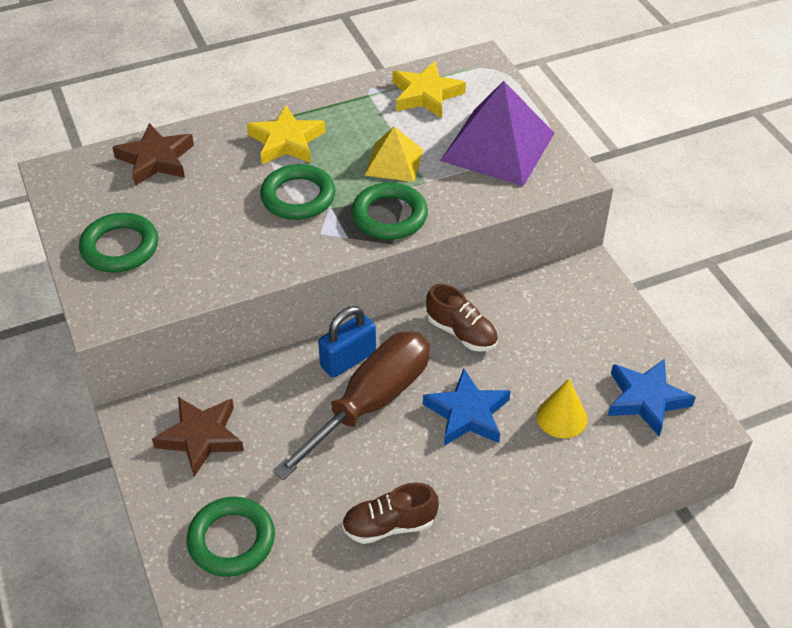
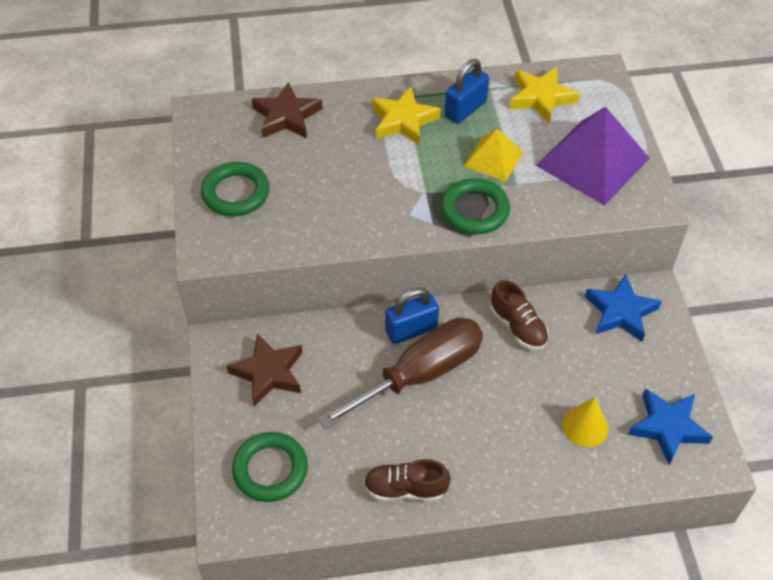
camera: 15 degrees right, 5 degrees up
(298, 197) = (399, 176): green ring -> none
(350, 119) = (465, 109): none -> blue padlock
(467, 413) = (501, 403): blue star -> blue star (620, 312)

